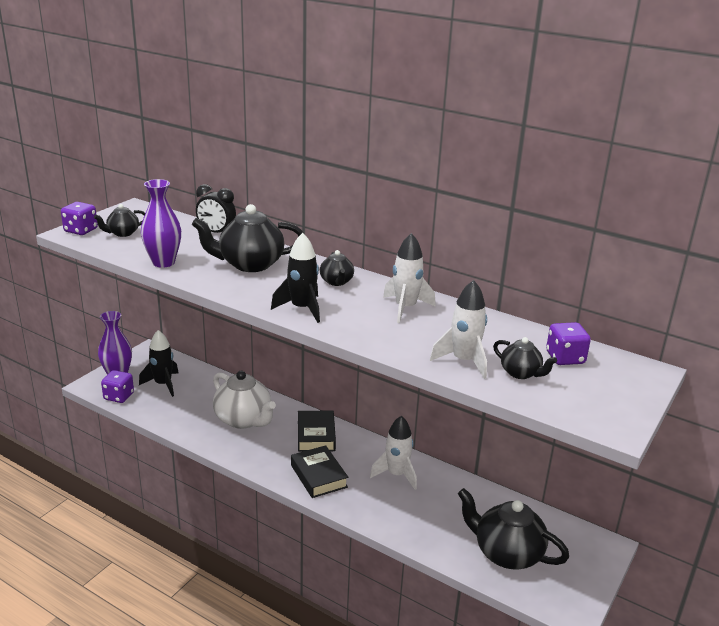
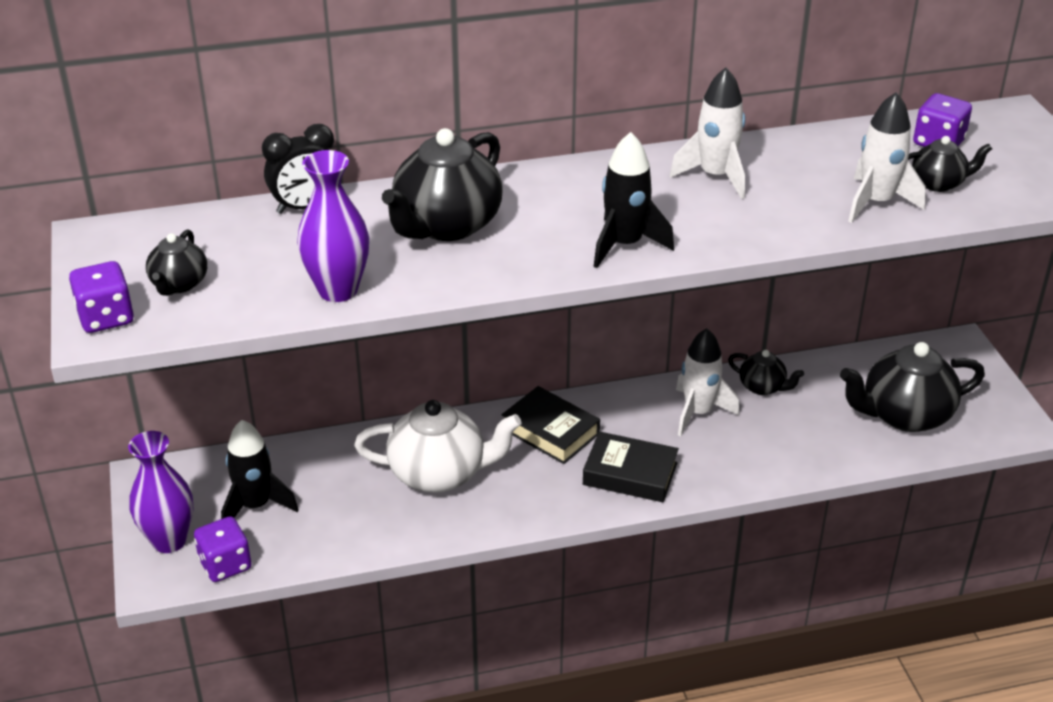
camera: 45 degrees left, 10 degrees up
(336, 282) = (586, 188): black teapot -> black teapot (762, 387)

